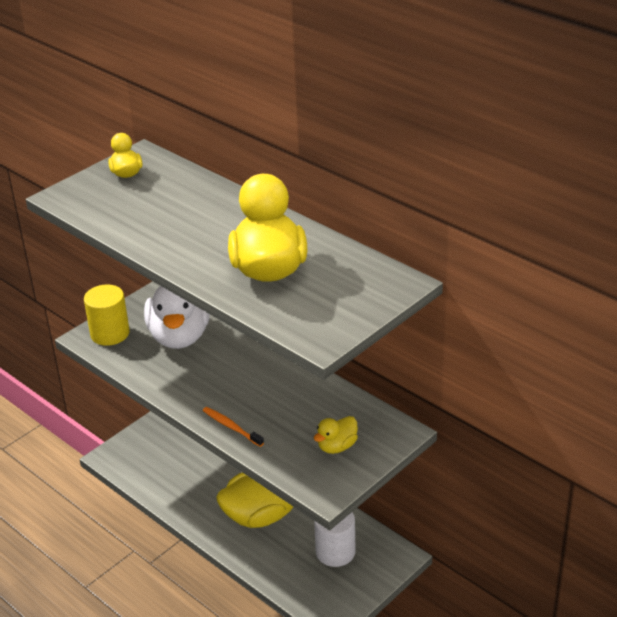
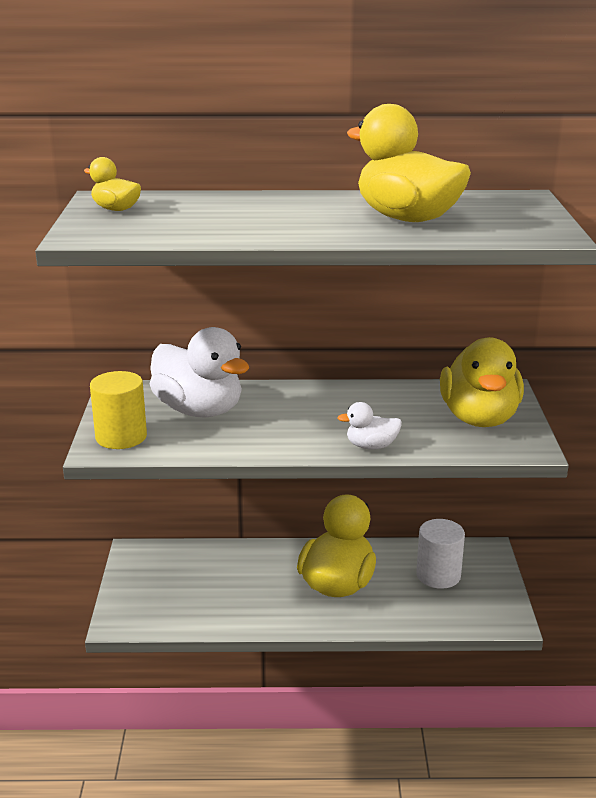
camera: 45 degrees left, 10 degrees down
(231, 427) = (371, 446): orange toothbrush -> white duck
(337, 446) = (479, 418): yellow duck -> yellow duck, size x2.08

